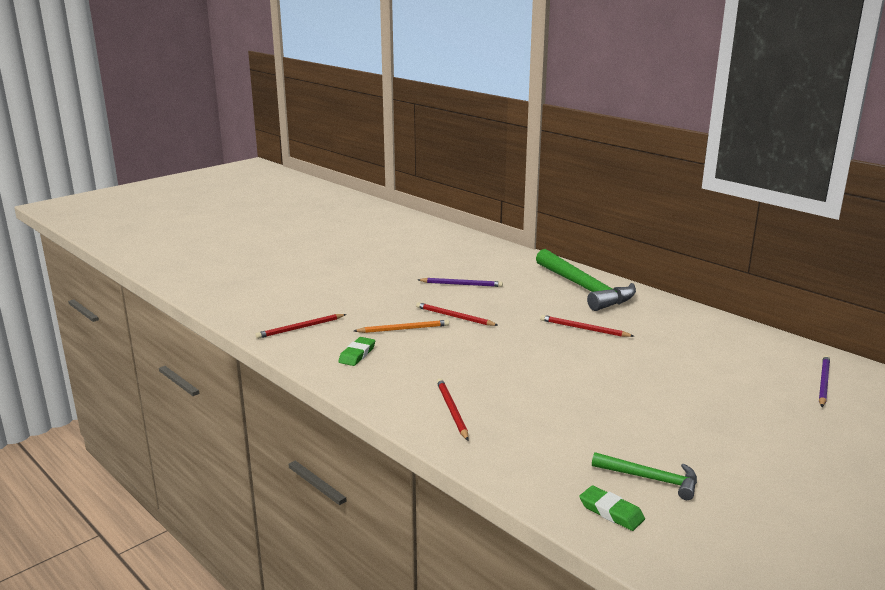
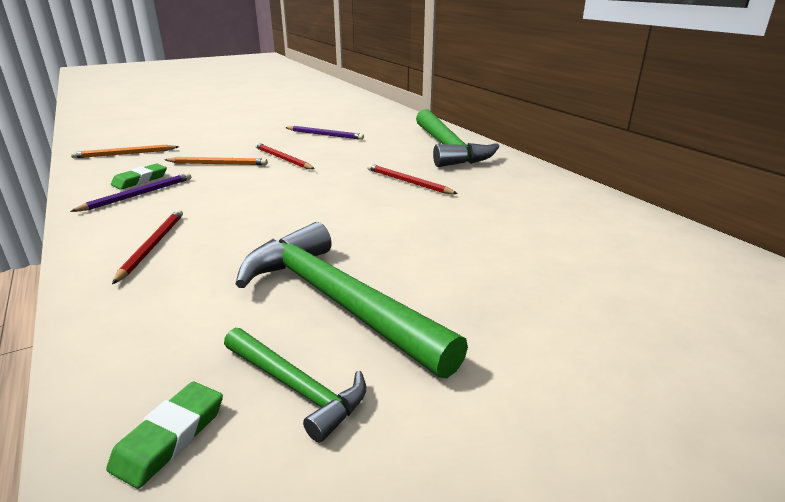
camera: 15 degrees right, 5 degrees up
(300, 328) = (124, 154): red pencil -> orange pencil
(611, 512) = (170, 437): green eraser -> green eraser turned 60 degrees clockwise
(624, 429) = (336, 300): none -> green hammer
(823, 382) = (690, 278): purple pencil -> purple pencil (138, 194)

